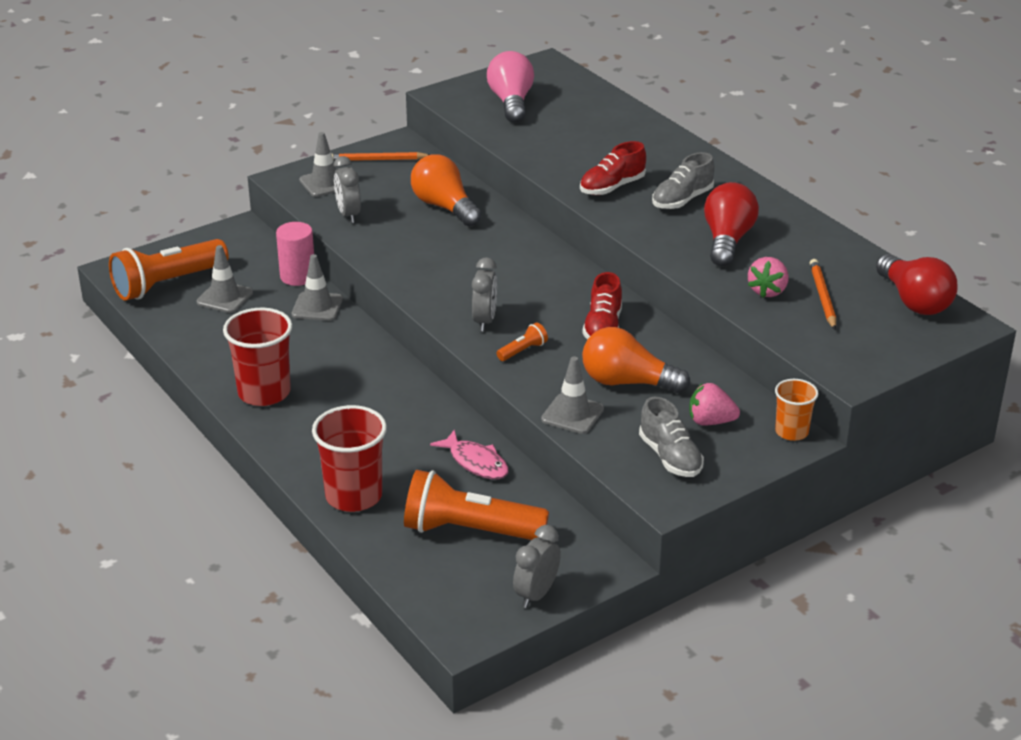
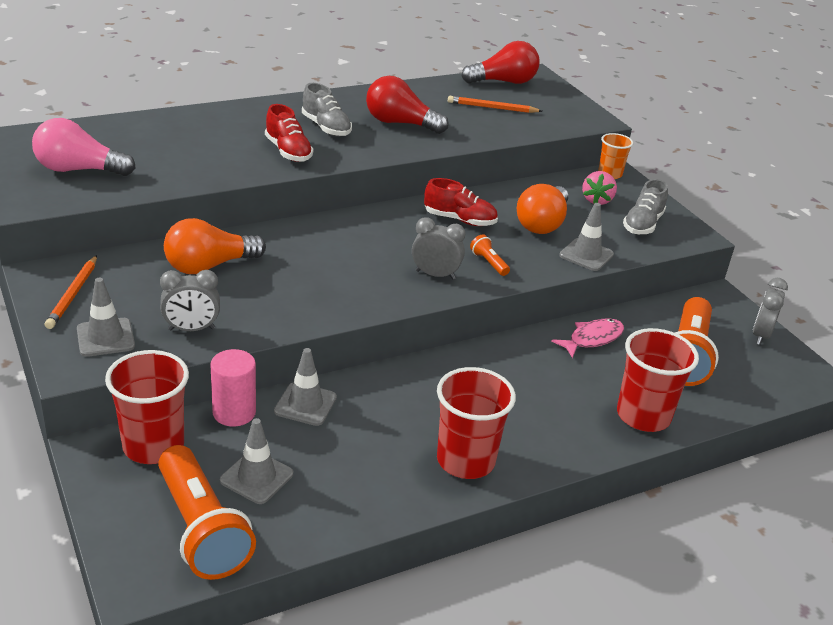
camera: 85 degrees left, 0 degrees up
(251, 250) = (153, 446): none -> red cup
(536, 594) = (760, 335): grey clock -> grey clock turned 75 degrees clockwise
(670, 457) = (642, 224): grey shoe -> grey shoe turned 135 degrees clockwise
(767, 291) = (480, 124): pink strawberry -> none

